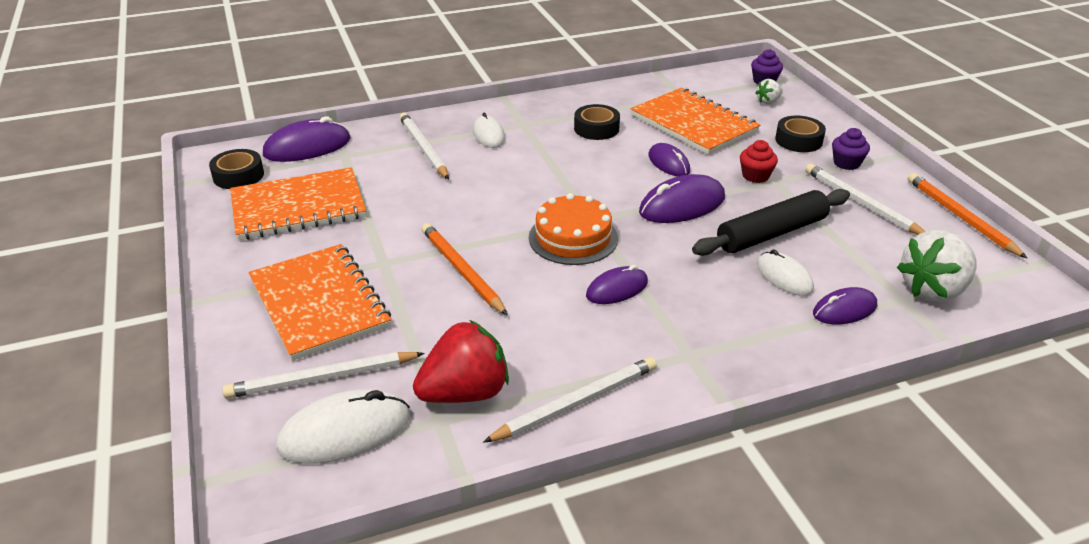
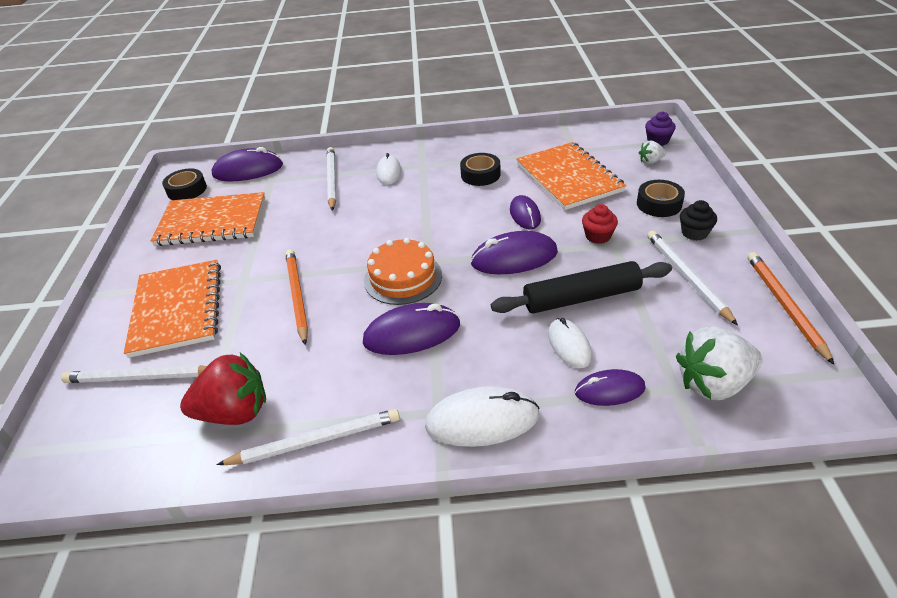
camera: 20 degrees right, 5 degrees up
(345, 432) = (127, 430): white mouse -> white mouse (482, 420)
(617, 289) = (412, 333): purple mouse -> purple mouse, size x1.57
(846, 163) = (694, 233): purple cupcake -> black cupcake

